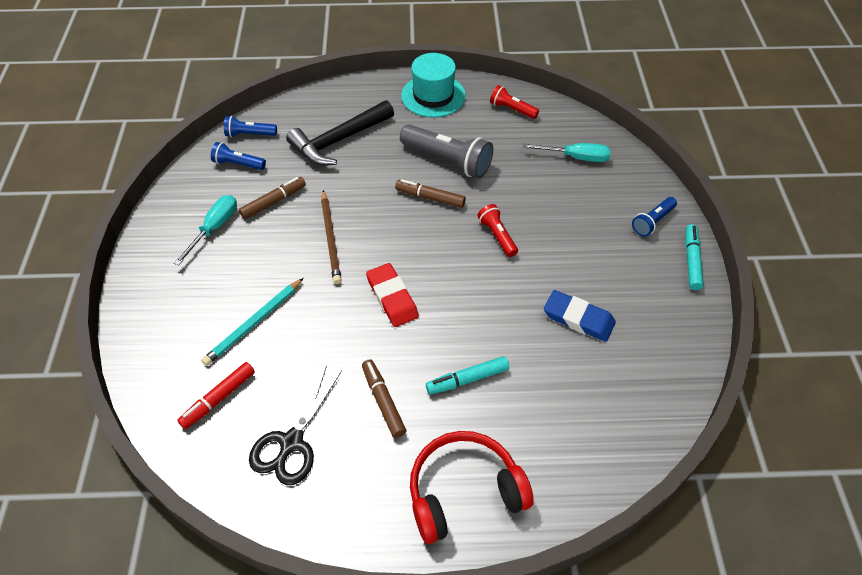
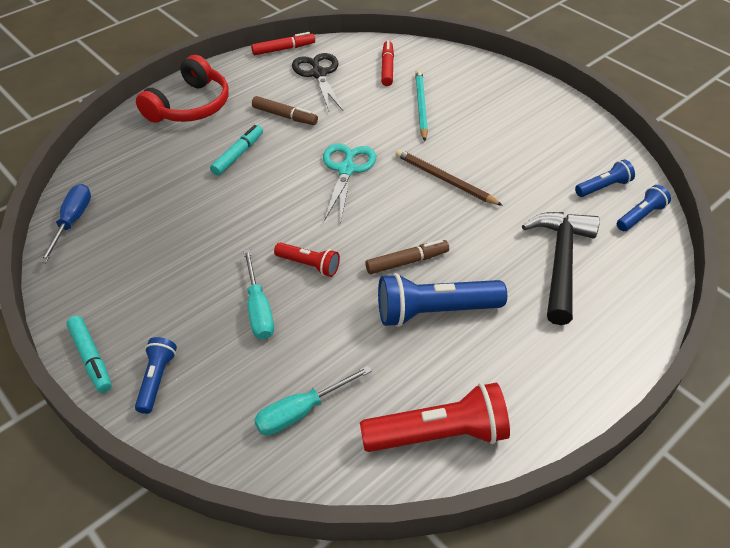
camera: 140 degrees right, 5 degrees down
(214, 228) = (537, 136): turquoise screwdriver -> turquoise screwdriver (258, 309)
(274, 202) = (527, 178): brown marker -> none
(282, 523) = (283, 49): none -> red marker
(392, 297) = (346, 170): red eraser -> turquoise scissors
(433, 96) = (547, 386): turquoise hat -> none
(448, 160) = (434, 311): grey flashlight -> blue flashlight
(512, 109) = (439, 434): red flashlight -> red flashlight, size x1.80
(578, 318) = (179, 239): blue eraser -> none
(664, 398) = (72, 222): none -> blue screwdriver

